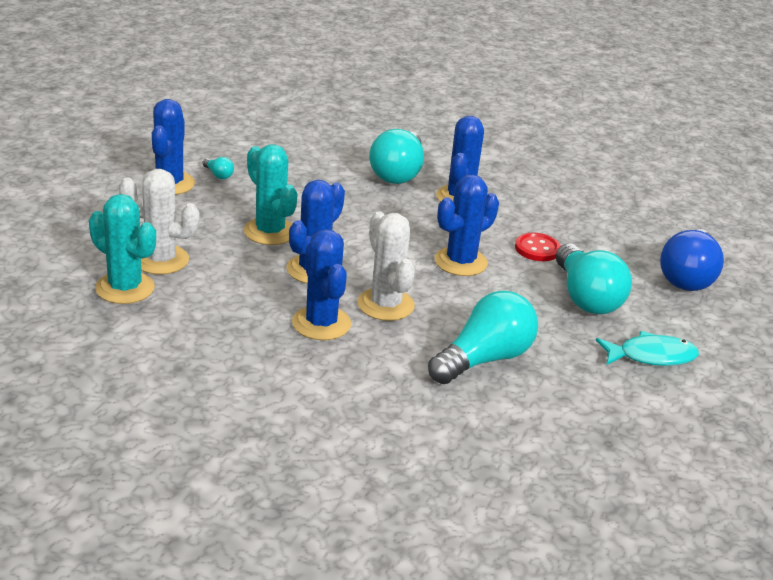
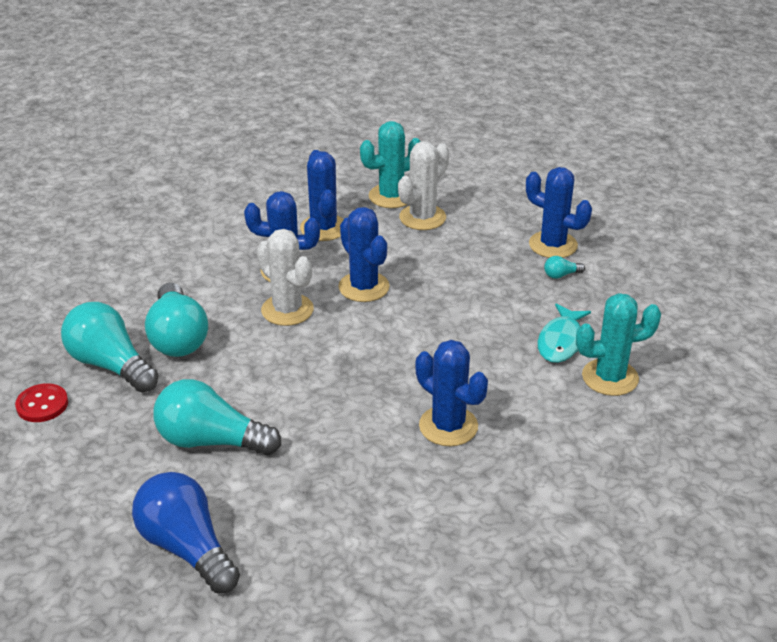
camera: 120 degrees right, 5 degrees up
(270, 232) = (439, 279): turquoise cactus -> turquoise cactus (610, 377)
(385, 305) = (287, 310): white cactus -> white cactus turned 45 degrees clockwise
(398, 173) = (524, 397): turquoise light bulb -> turquoise light bulb (110, 365)
(461, 262) = (323, 378): blue cactus -> blue cactus (323, 228)
(537, 249) = (314, 444): red button -> red button (42, 404)
(651, 356) = (98, 442): turquoise fish -> turquoise fish (561, 341)

